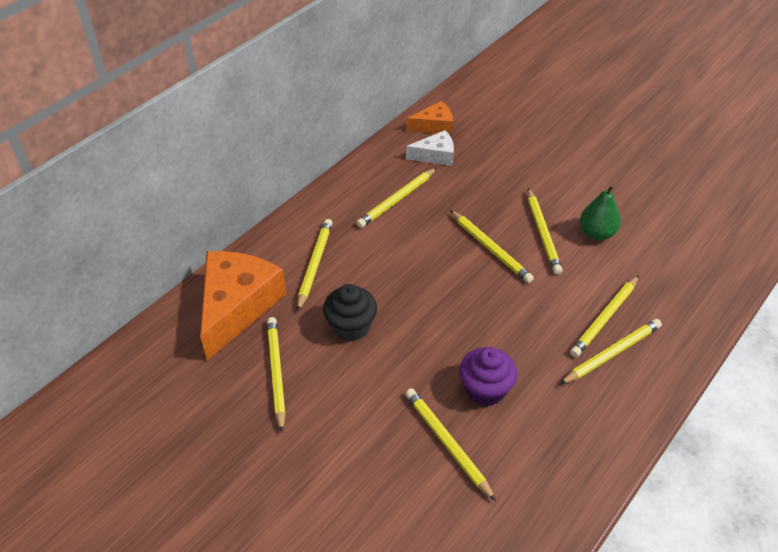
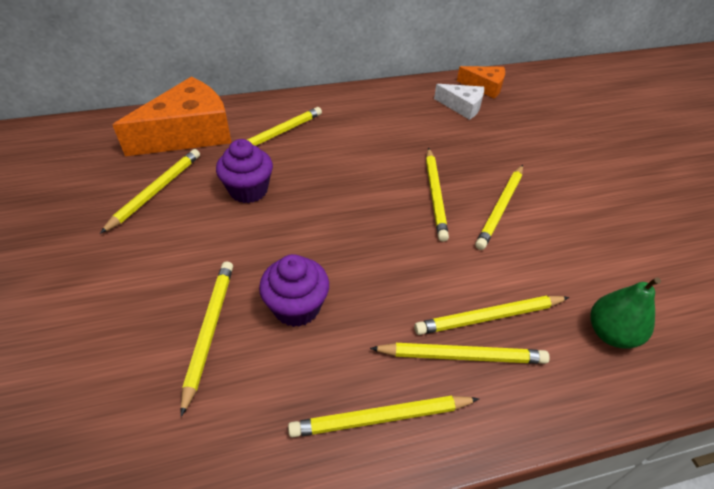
camera: 35 degrees right, 0 degrees up
(351, 326) = (248, 190): black cupcake -> purple cupcake
(397, 200) = (393, 122): yellow pencil -> yellow pencil (381, 418)
(596, 233) = (559, 236): green pear -> green pear (611, 333)

